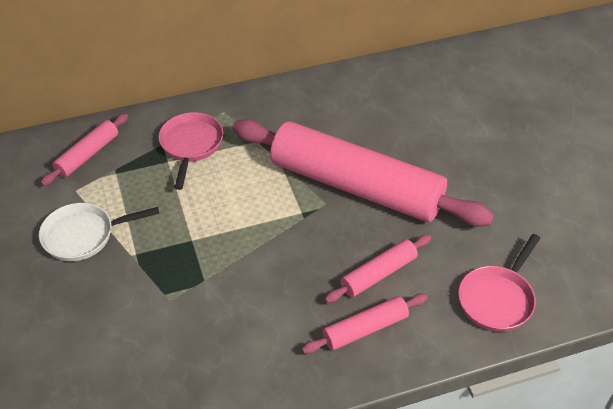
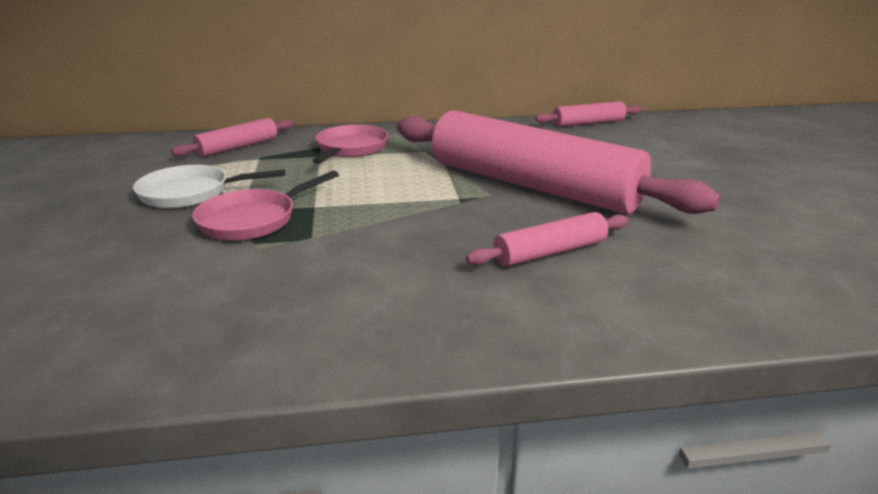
camera: 10 degrees right, 20 degrees down
(365, 329) = (521, 300): pink rolling pin -> pink rolling pin (588, 123)
(497, 299) = (733, 291): pink pan -> pink pan (253, 220)

